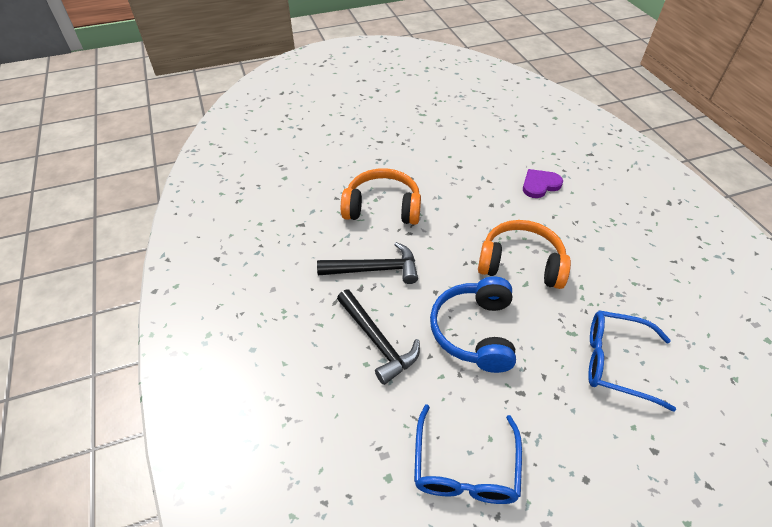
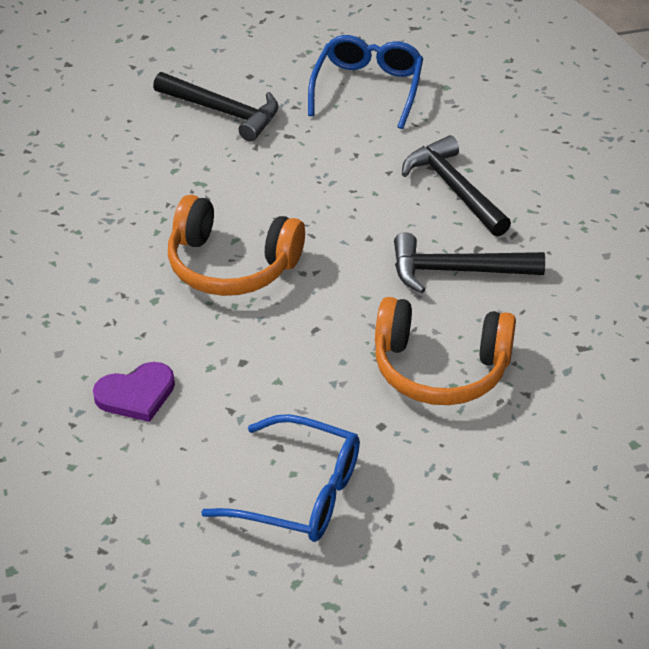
camera: 175 degrees left, 5 degrees down
(474, 331) = (326, 191): blue headphones -> none
(589, 419) = (223, 112): none -> black hammer
(617, 362) = (161, 153): blue glasses -> blue glasses (298, 493)

